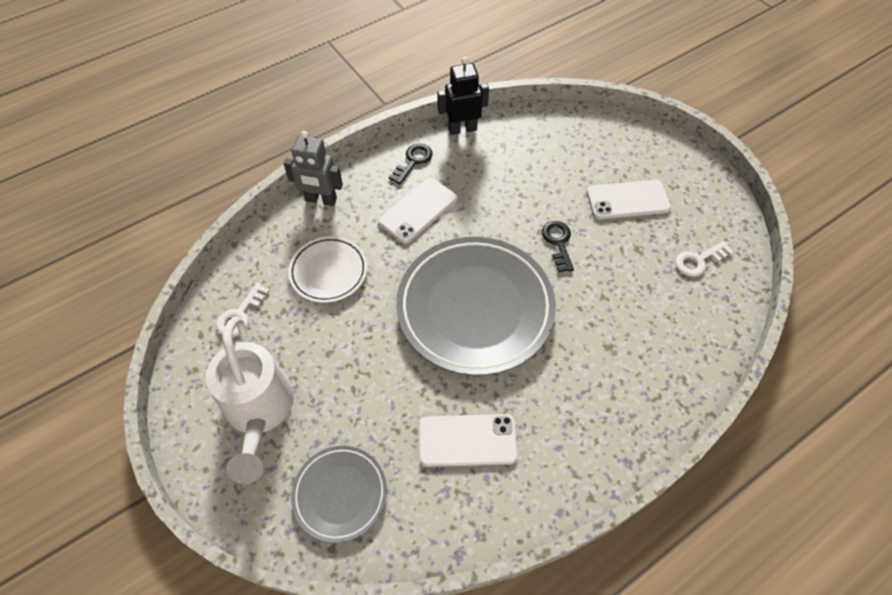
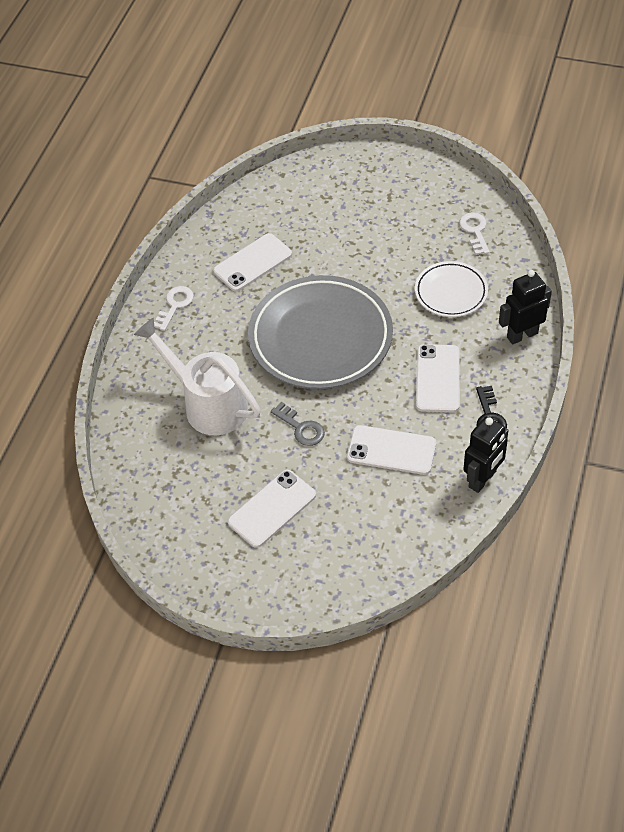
camera: 145 degrees right, 5 degrees down
(259, 412) = (395, 197): white watering can -> white watering can (208, 404)
(321, 200) = (522, 335): grey robot -> black robot
(340, 494) = (302, 195): grey plate -> none
(504, 184) = (391, 450): none -> white phone
(558, 242) = (301, 428): black key -> grey key
(698, 260) = (173, 490): white key -> white key (175, 305)

